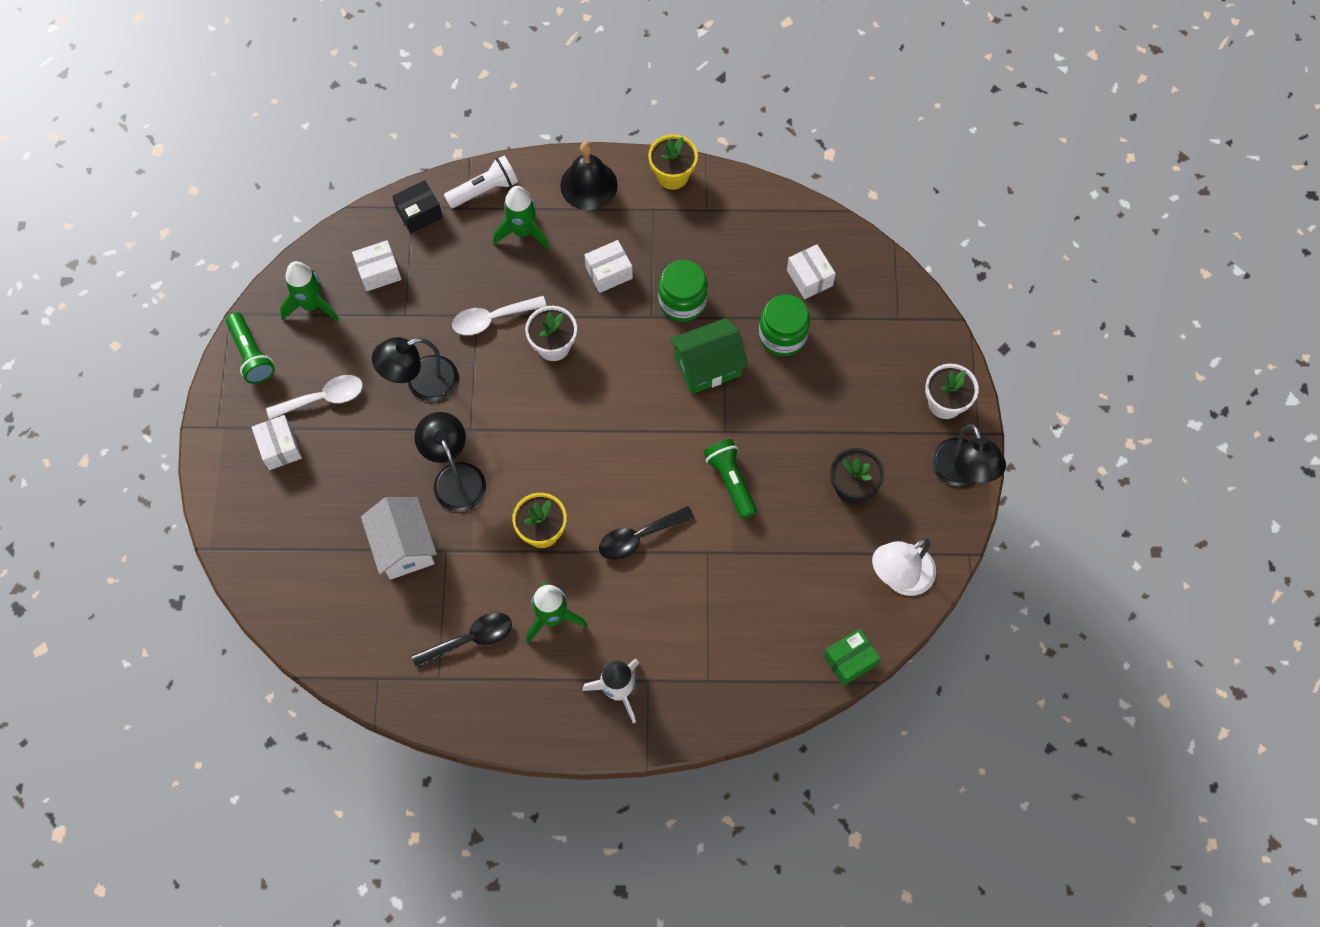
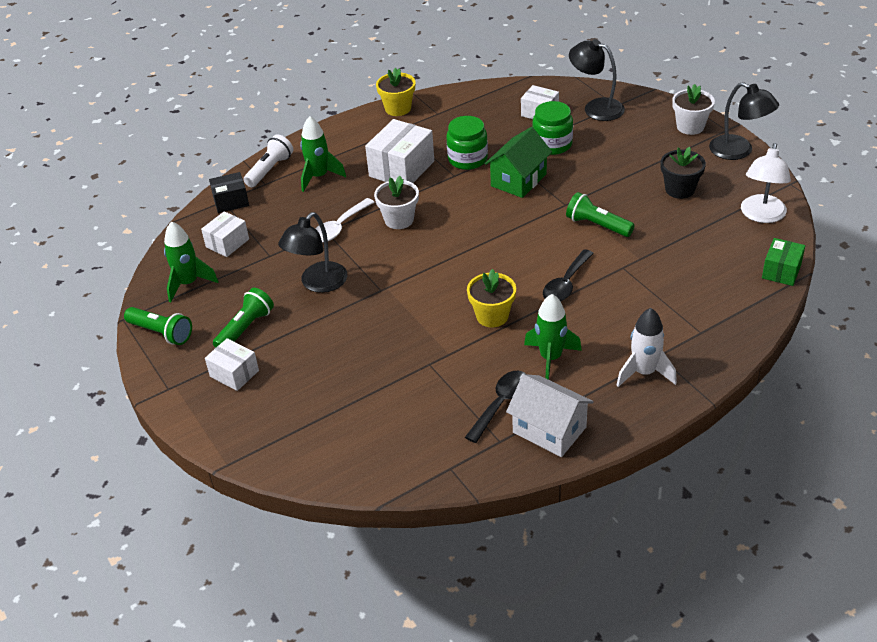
camera: 30 degrees left, 25 degrees down
(323, 398) = (245, 328): white spoon -> green flashlight
(404, 546) = (393, 378): white house -> white house (549, 430)
(419, 213) = (231, 201): black box -> black box turned 45 degrees clockwise
(455, 476) = (394, 320): black lamp -> black lamp (596, 107)
(588, 185) = (344, 136): black bell -> none
(609, 273) = (401, 169): white box -> white box, size x1.67

